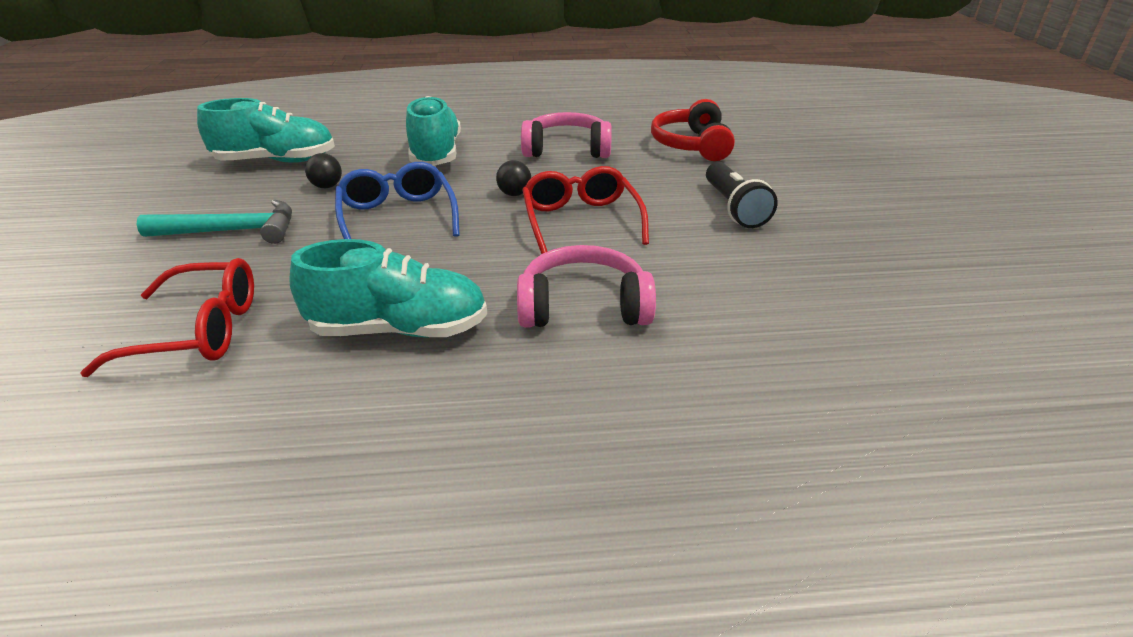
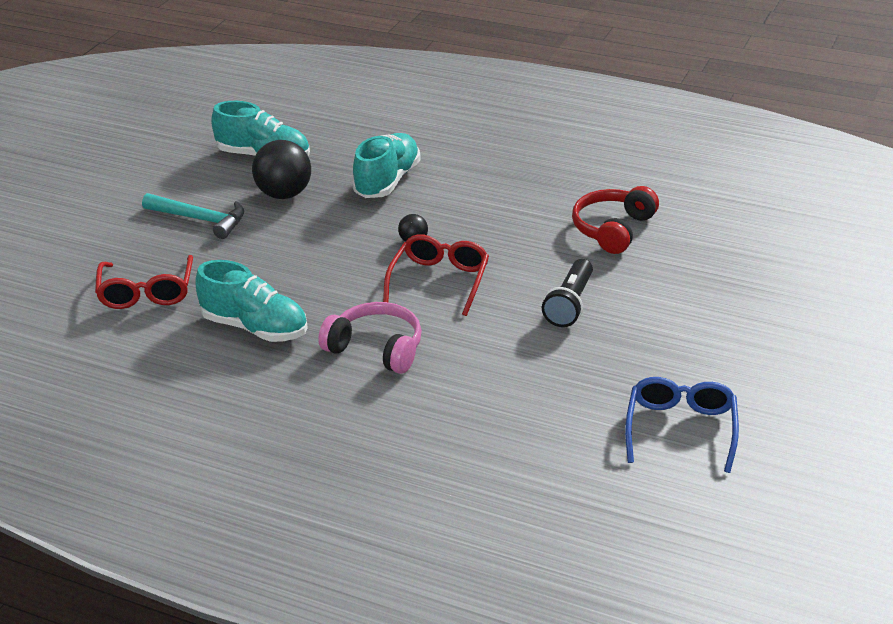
camera: 30 degrees right, 0 degrees up
(198, 331) = (146, 292): red glasses -> red glasses turned 60 degrees clockwise
(327, 186) = (284, 194): black ball -> black ball, size x2.06
(398, 217) = (314, 238): blue glasses -> blue glasses (681, 429)
(566, 150) = (498, 205): pink headphones -> none

